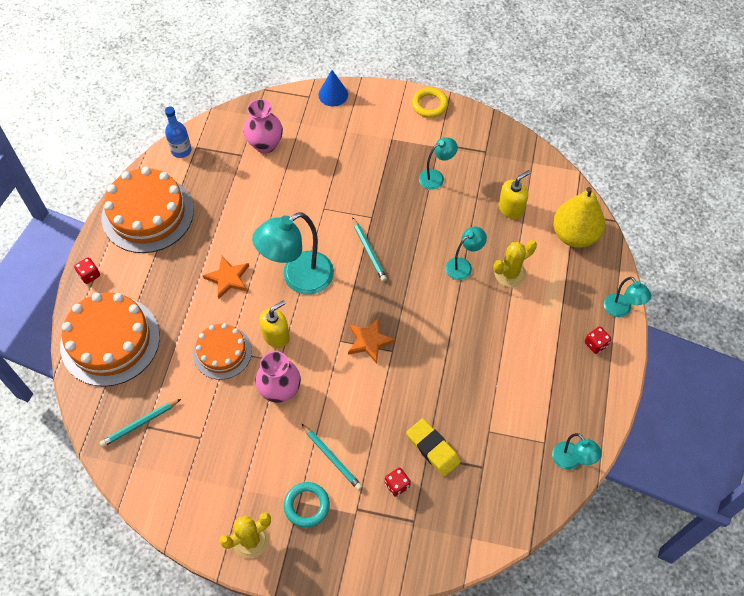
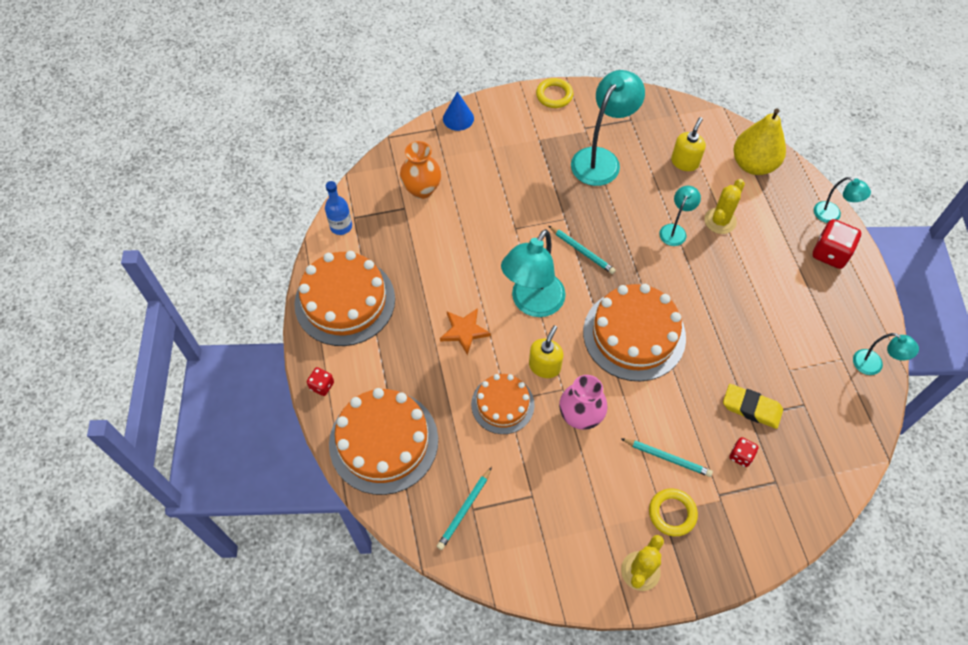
camera: 25 degrees left, 0 degrees up
(265, 144) = (422, 189): pink vase -> orange vase
(307, 505) = (672, 513): turquoise ring -> yellow ring
(369, 341) = (634, 334): orange star -> orange cake
(436, 177) = (601, 159): turquoise lamp -> turquoise lamp, size x1.90
(595, 344) = (830, 253): red dice -> red dice, size x1.82

